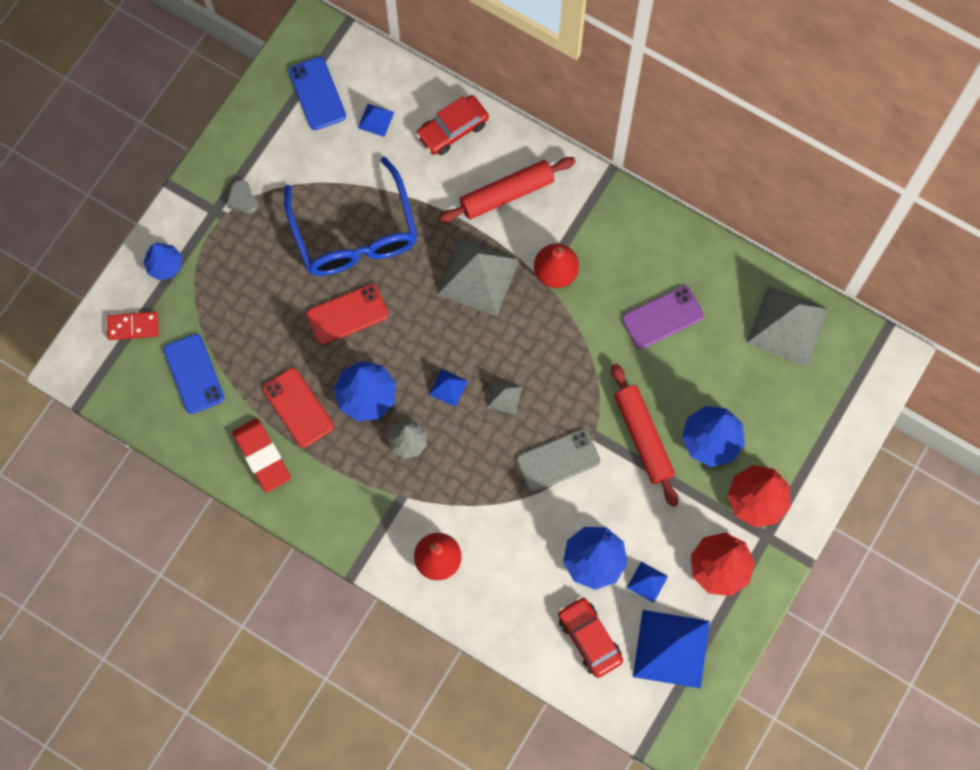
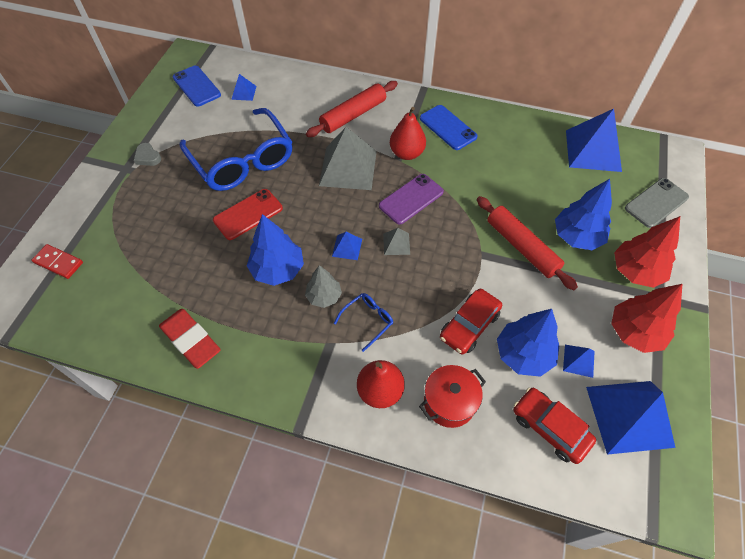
camera: 15 degrees left, 15 degrees down
(133, 326) = (58, 262): red domino -> red domino turned 45 degrees clockwise
(165, 265) = (85, 213): blue tree -> none
(193, 374) = (117, 287): blue phone -> blue phone (447, 128)
(298, 407) = (218, 292): red phone -> none
(447, 482) = (368, 320): none -> blue glasses
(452, 129) = (302, 87): red car -> red car (469, 325)
(502, 589) = (449, 402): none -> red pot
(558, 460) = (459, 280): grey phone -> grey phone (656, 203)
(662, 317) = (499, 164): purple phone -> purple phone (411, 199)
(787, 326) = (593, 150): grey pyramid -> blue pyramid

